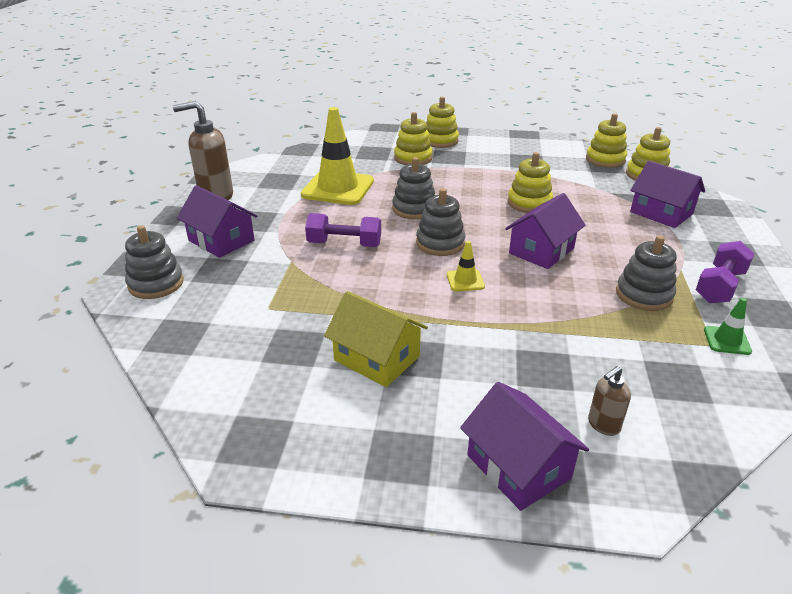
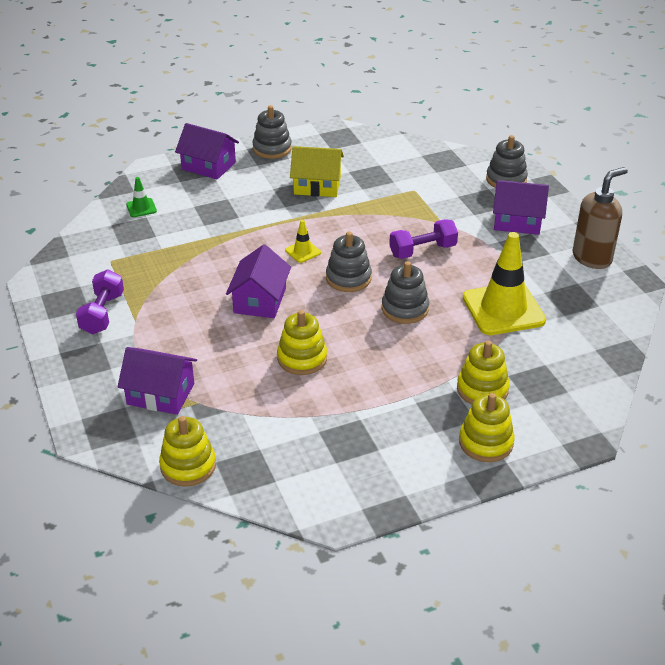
camera: 150 degrees right, 5 degrees up
(603, 425) = (172, 194): brown soap dispenser -> none
(605, 160) = (249, 483): yellow stacking toy -> none
(644, 295) = (163, 284): grey stacking toy -> grey stacking toy (272, 148)
(727, 340) = (100, 266): green traffic cone -> green traffic cone (141, 208)

